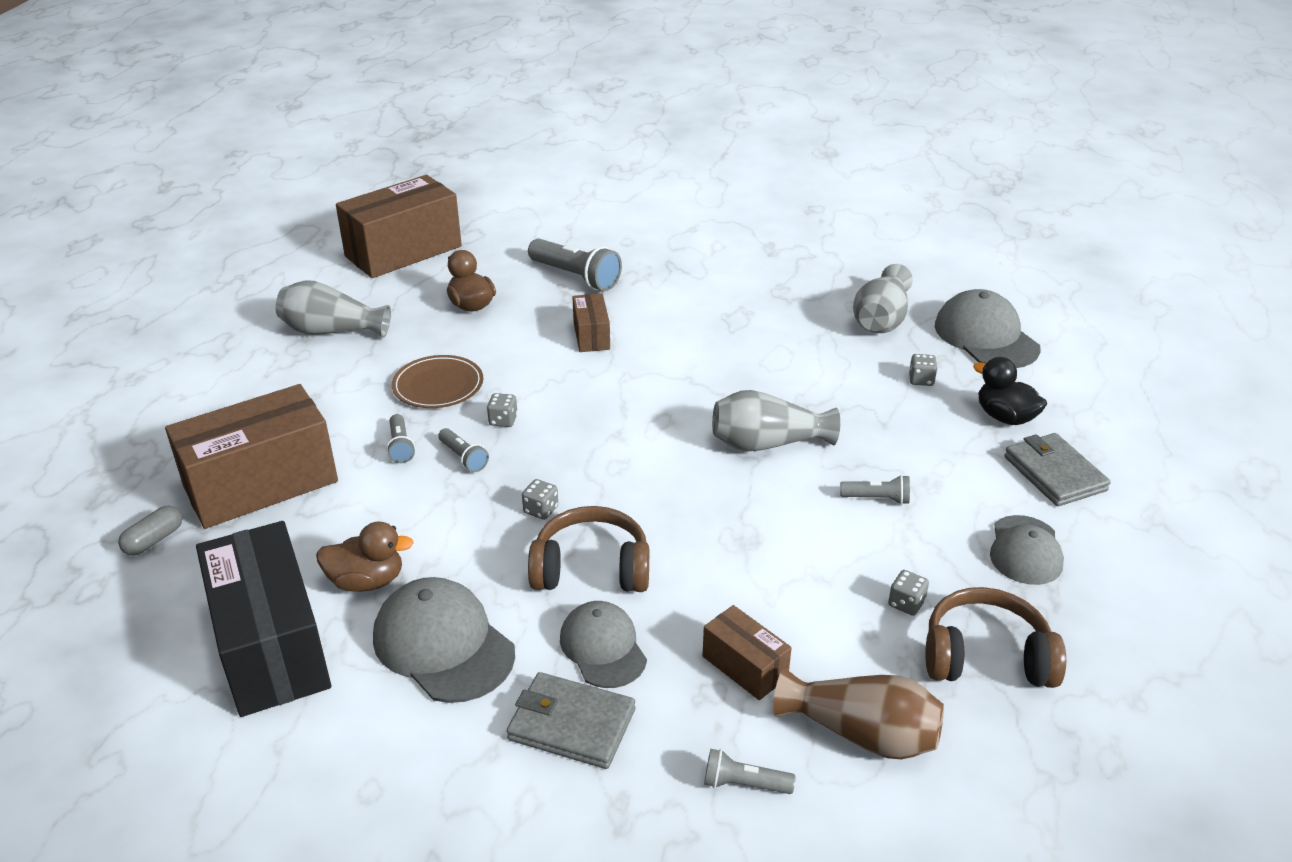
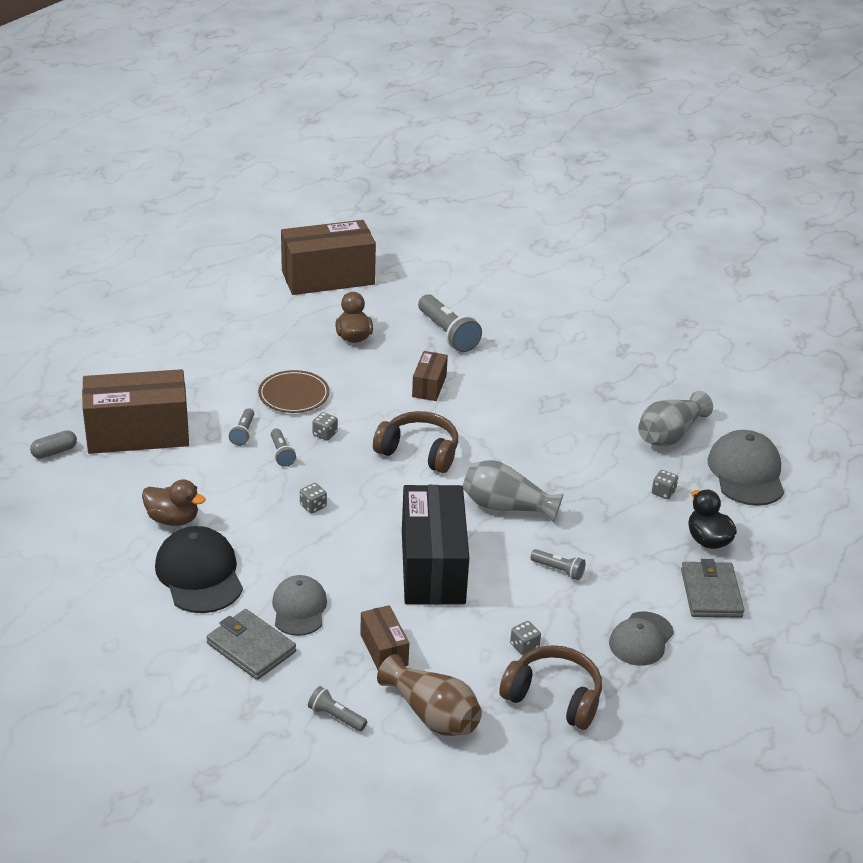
camera: 20 degrees right, 0 degrees up
(271, 646) = (95, 542): black box -> black box (433, 567)
(332, 331) = (241, 331): grey vase -> none
(443, 644) = (199, 574): grey cap -> black cap
(591, 569) = (323, 556): brown headphones -> brown headphones (419, 452)

